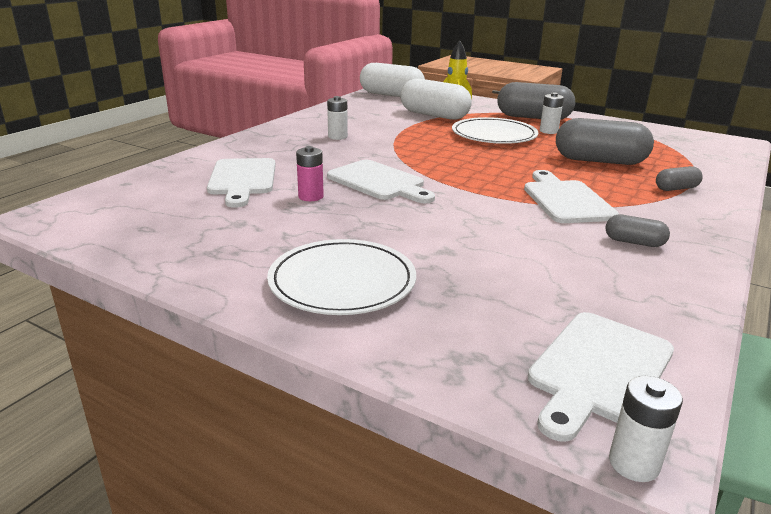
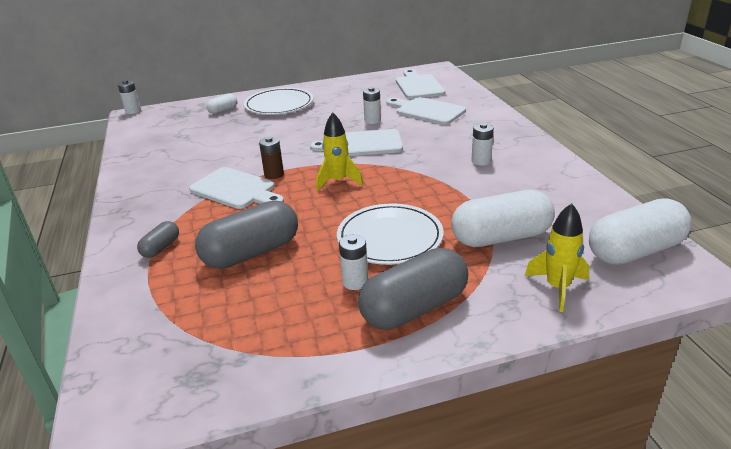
camera: 135 degrees right, 5 degrees up
(311, 196) = (372, 121): pink battery -> white battery
(439, 325) = (223, 110): none -> white capsule
(464, 168) = (338, 181): none -> yellow rocket
(510, 196) = (274, 174): none -> brown battery
(598, 370) = (155, 123): white cutting board -> white cutting board (418, 86)
(634, 242) = (169, 178): grey capsule -> none

